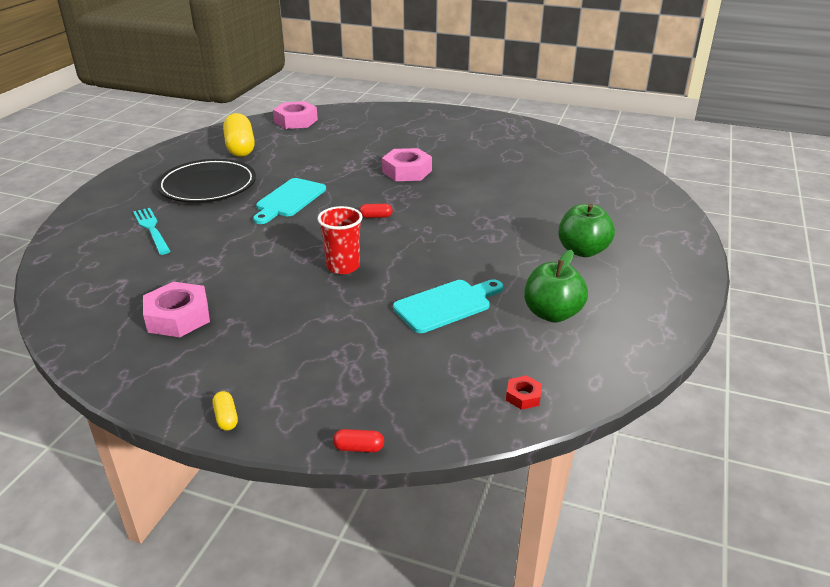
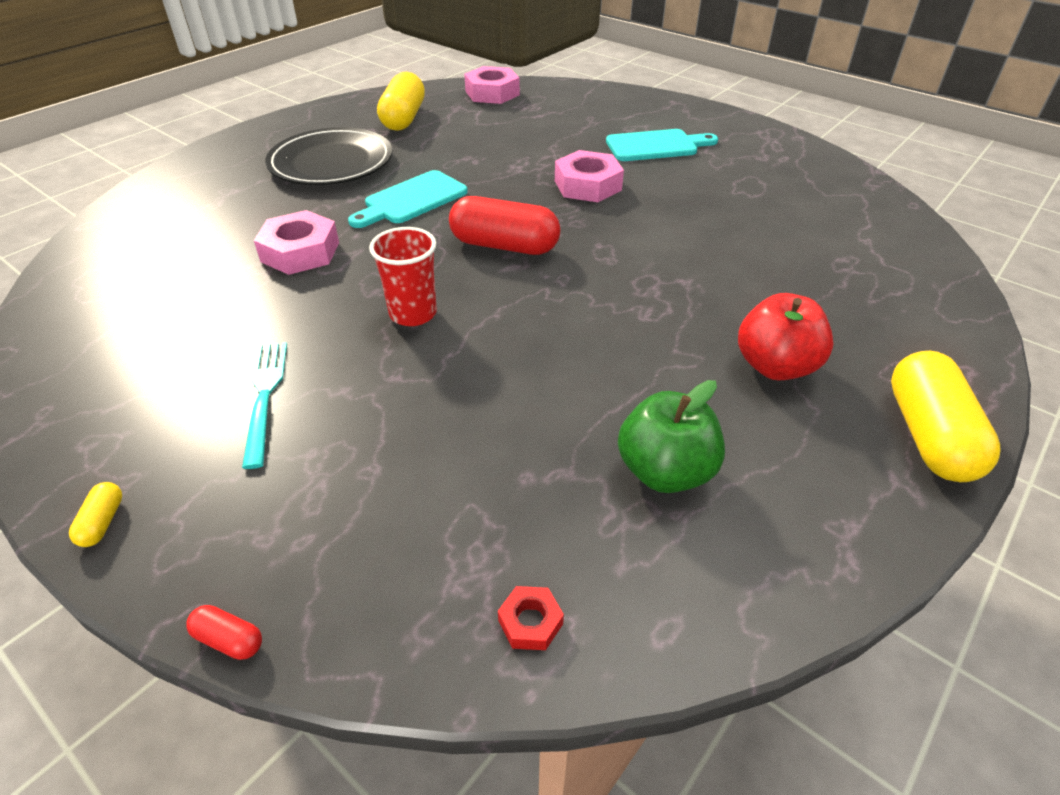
camera: 20 degrees right, 10 degrees up
(151, 229) = (228, 209): turquoise fork -> turquoise fork (265, 395)
(178, 317) = (164, 342): pink nut -> pink nut (300, 252)
(376, 216) = (504, 245): red capsule -> red capsule, size x2.40
(446, 305) = (513, 412): turquoise cutting board -> turquoise cutting board (656, 146)
(582, 251) = (775, 366): green apple -> red apple
(679, 267) = (928, 435): none -> yellow capsule

